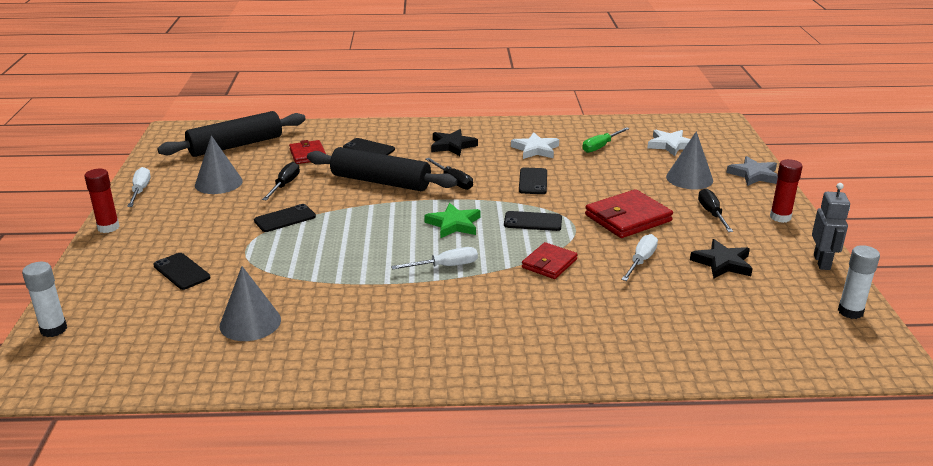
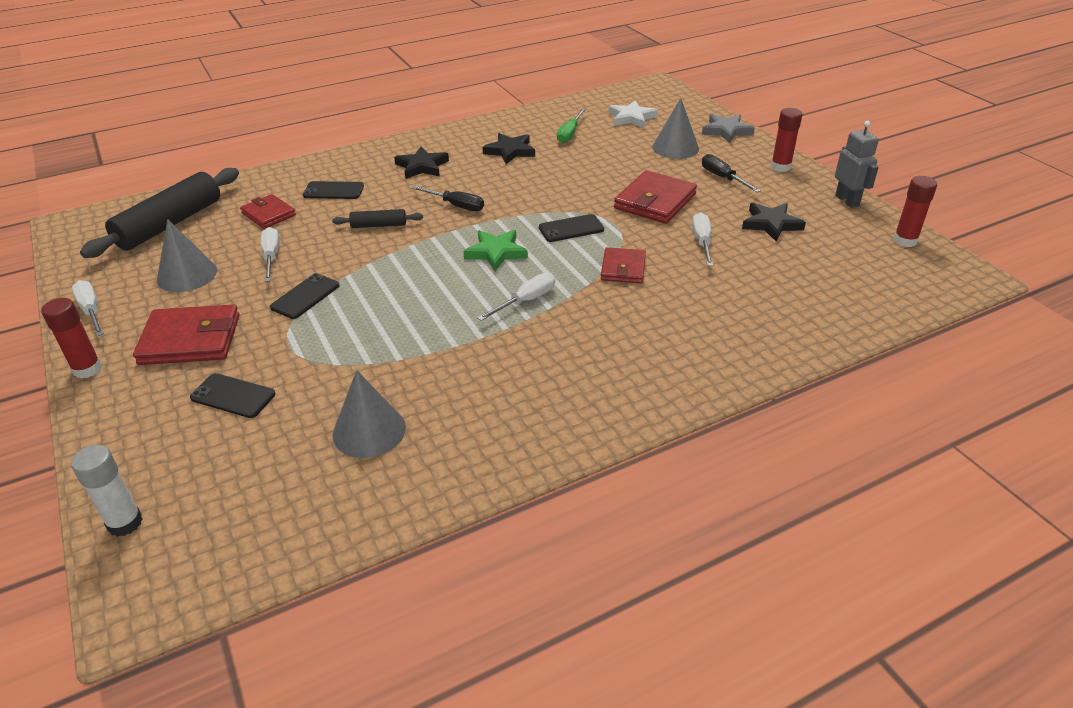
camera: 25 degrees left, 10 degrees up
(185, 227) = (190, 340): none -> red wallet
(285, 185) = (271, 257): black screwdriver -> white screwdriver
(380, 182) = (378, 225): black rolling pin -> black rolling pin, size x0.48
(533, 181) = (536, 186): black phone -> none
(535, 149) = (510, 151): white star -> black star
(850, 312) = (905, 241): white glue stick -> red glue stick

